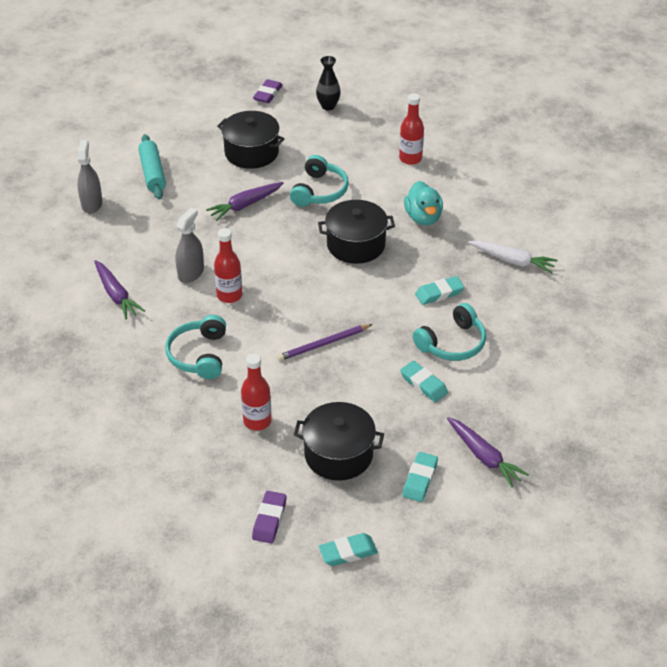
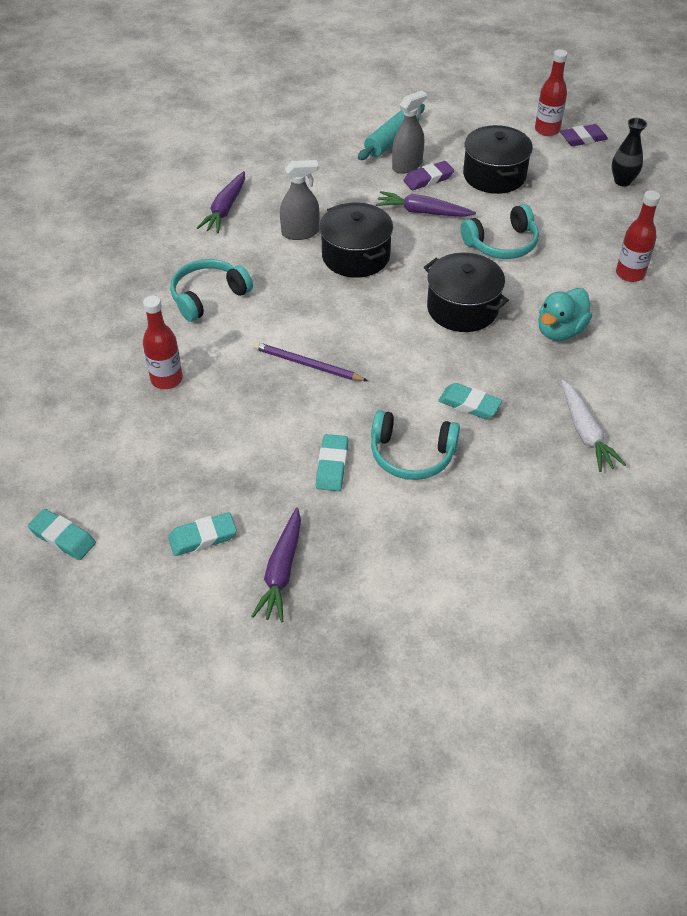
camera: 50 degrees right, 5 degrees up
(92, 204) = (313, 133): grey spray bottle -> grey spray bottle (407, 165)
(229, 295) = (300, 270): red bottle -> red bottle (547, 130)
(269, 519) = (56, 458): purple eraser -> purple eraser (428, 179)
(338, 454) = (179, 458): black pot -> black pot (356, 256)

